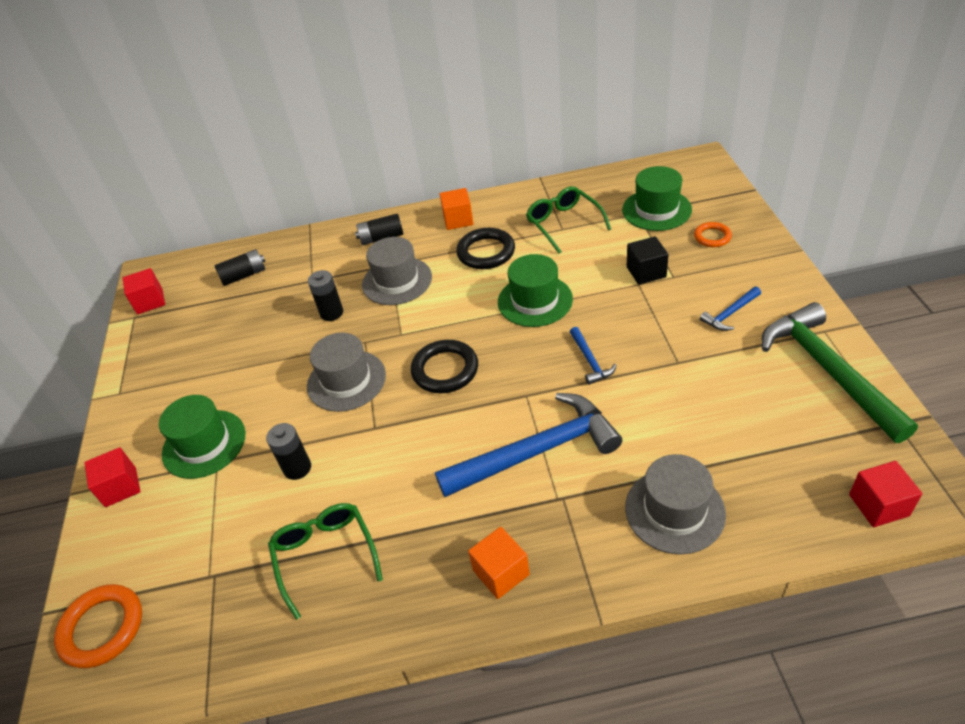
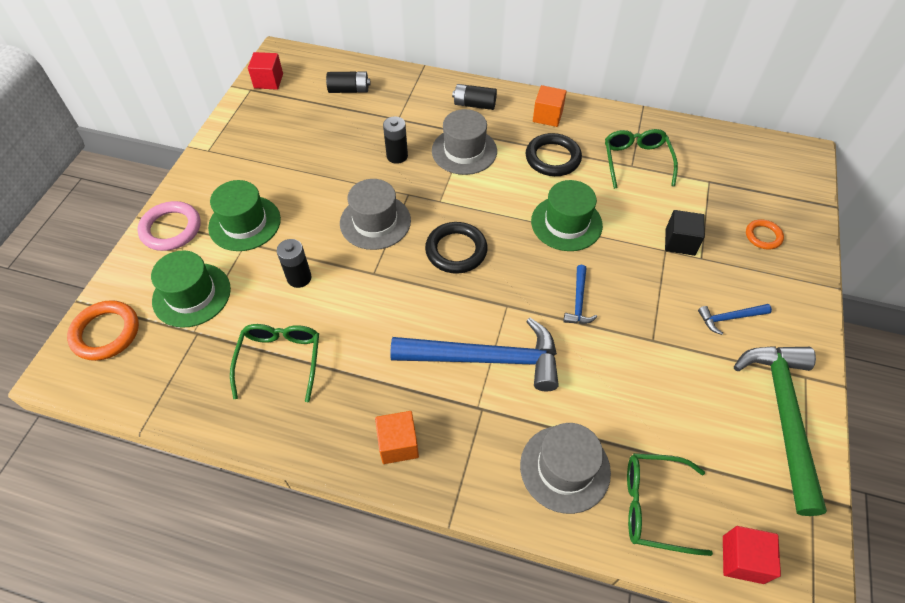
camera: 20 degrees right, 10 degrees up
(120, 487) = (171, 229): red cube -> pink ring
(656, 210) = (729, 185): green hat -> green hat (191, 295)
(774, 501) = (654, 506): none -> green glasses

